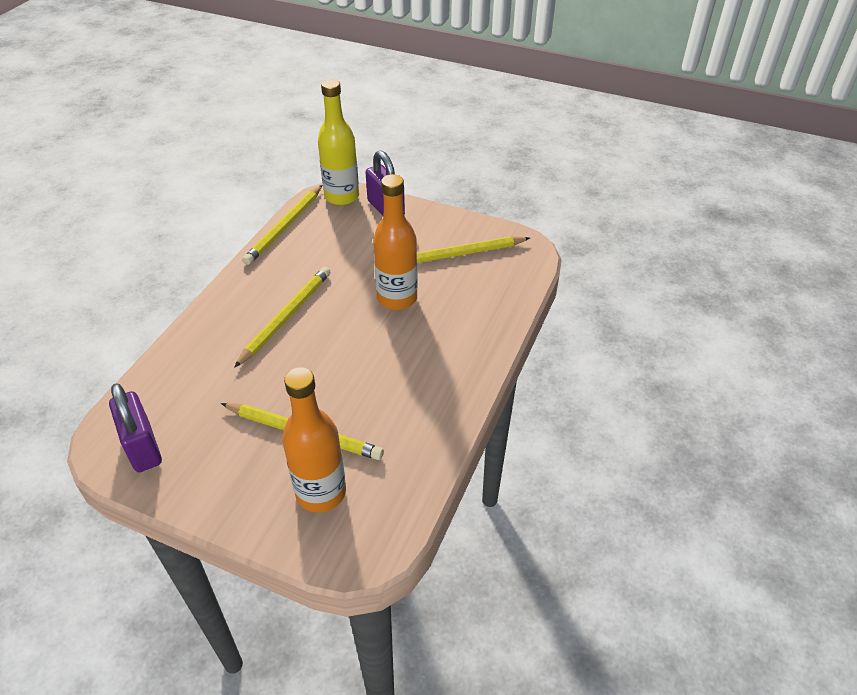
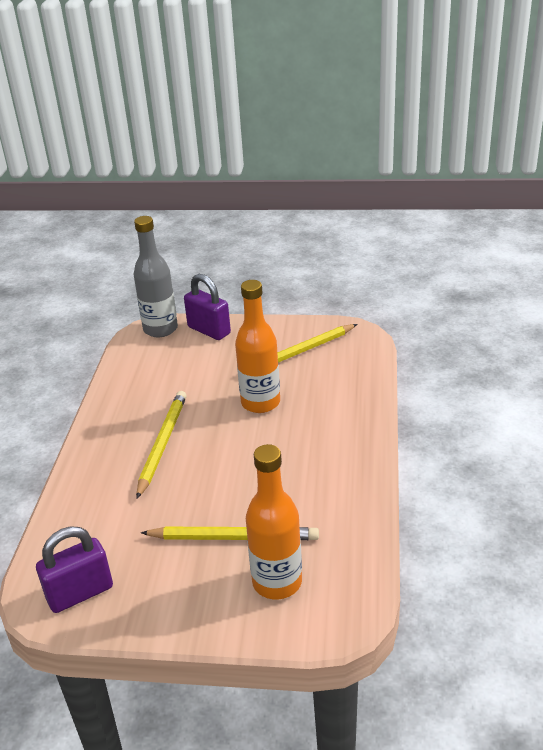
camera: 15 degrees left, 10 degrees down
(143, 447) = (80, 593): purple padlock -> purple padlock turned 75 degrees counterclockwise
(285, 227) = (118, 367): yellow pencil -> none
(342, 196) = (160, 329): yellow bottle -> grey bottle

